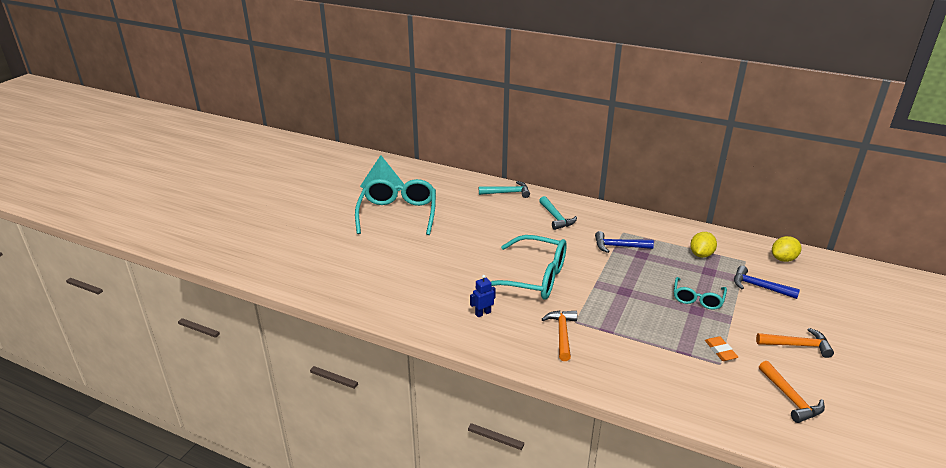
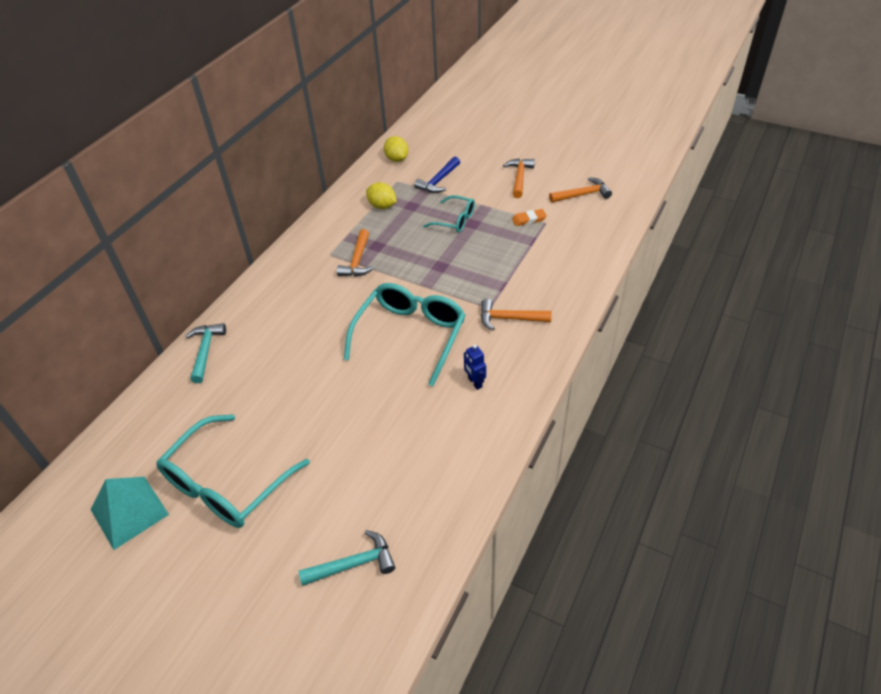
camera: 85 degrees left, 15 degrees up
(398, 214) = (227, 483): turquoise glasses -> turquoise glasses turned 60 degrees counterclockwise
(556, 218) = (284, 307): turquoise hammer -> turquoise hammer (353, 564)
(619, 246) = (357, 261): blue hammer -> orange hammer

